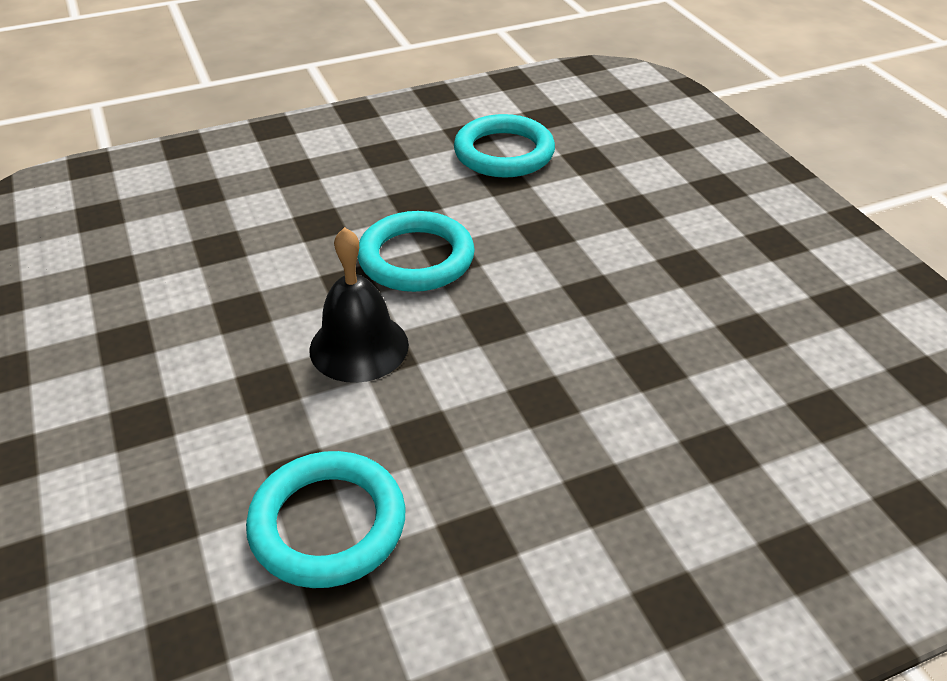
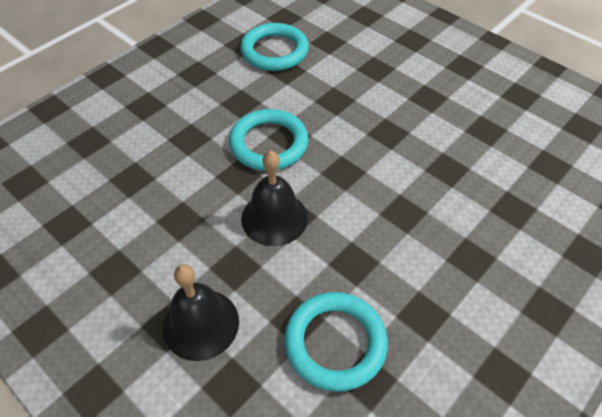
camera: 25 degrees left, 10 degrees up
(178, 435) = (201, 324): none -> black bell

